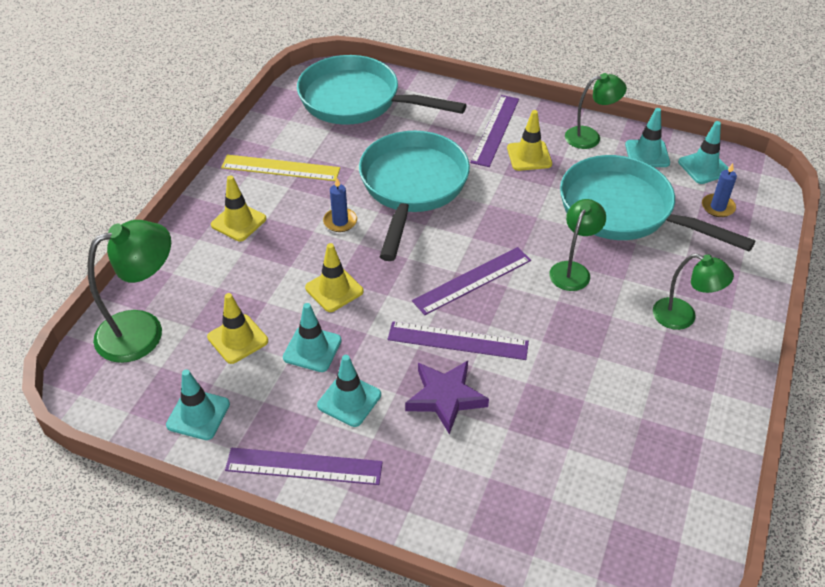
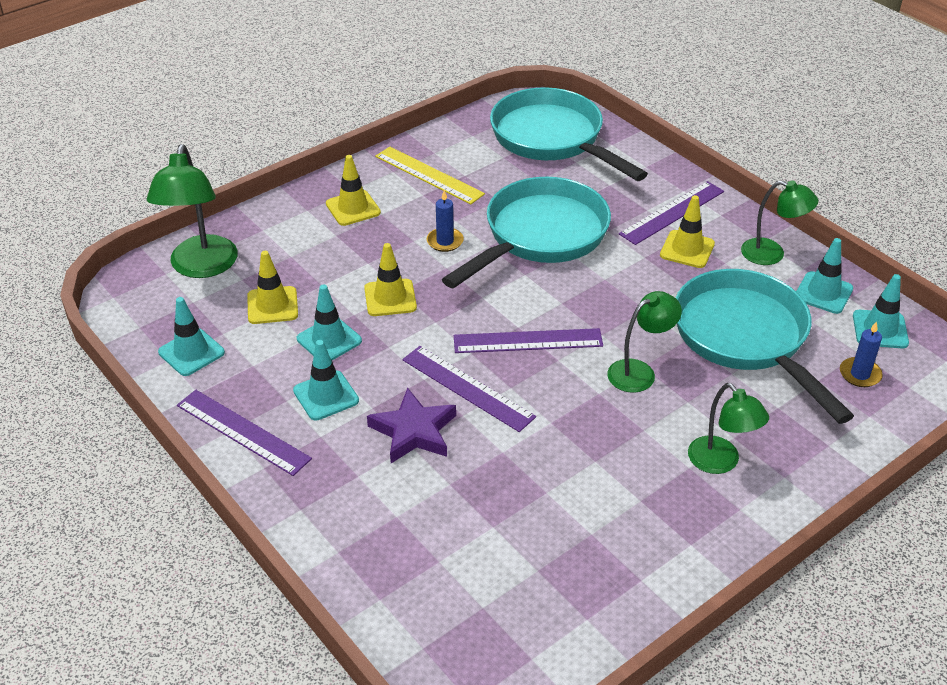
camera: 30 degrees right, 5 degrees down
(143, 330) = (201, 267): green lamp -> green lamp turned 90 degrees clockwise

